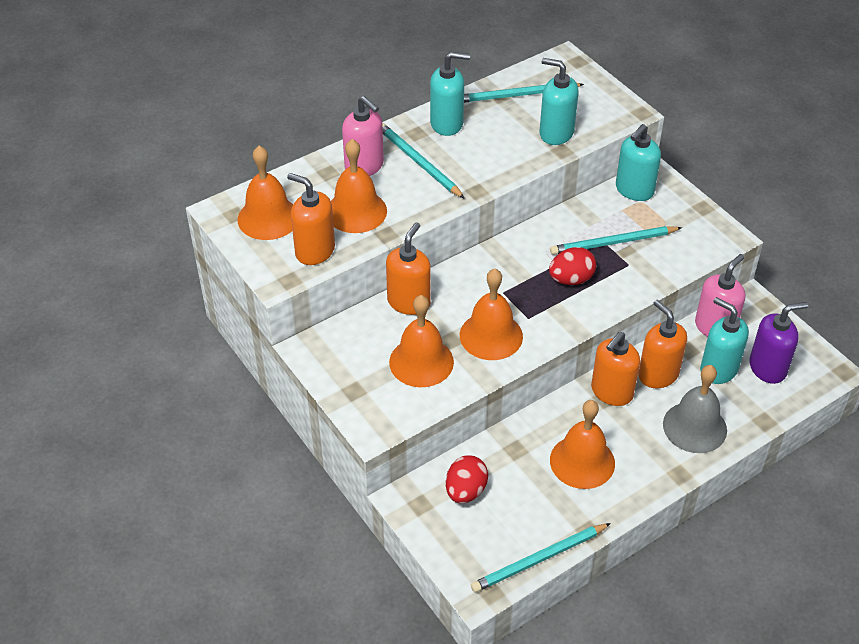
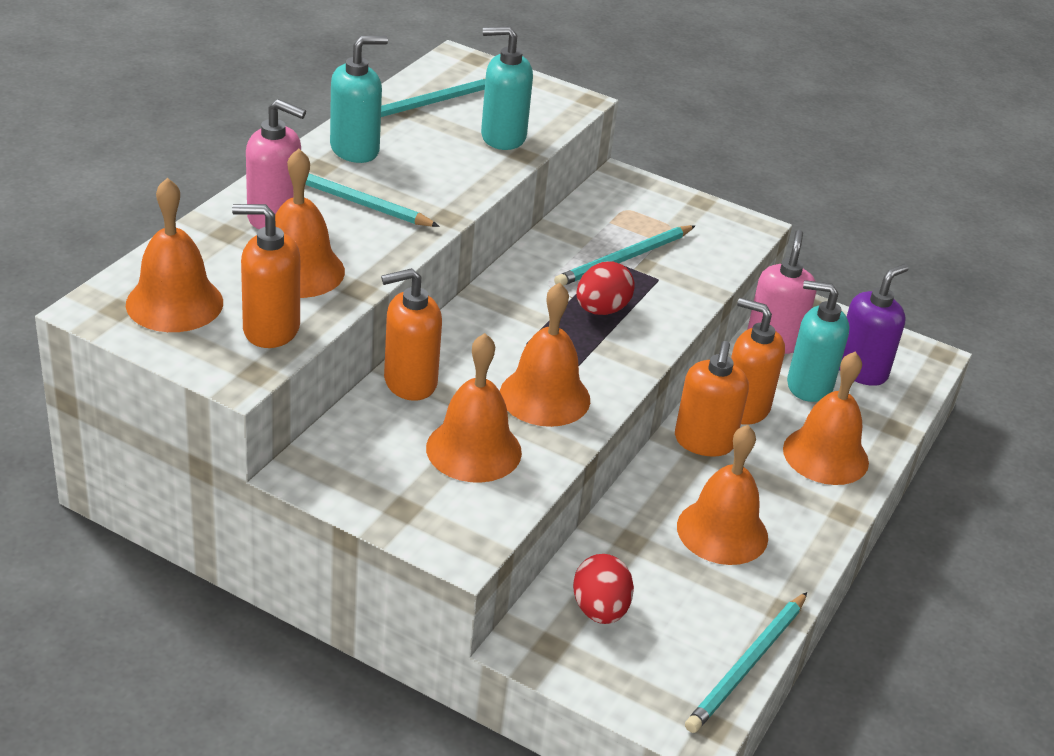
camera: 30 degrees left, 10 degrees down
(409, 302) = (409, 382): orange soap dispenser -> orange soap dispenser turned 105 degrees counterclockwise
(634, 190) = (609, 198): turquoise soap dispenser -> none
(694, 427) = (825, 455): grey bell -> orange bell

